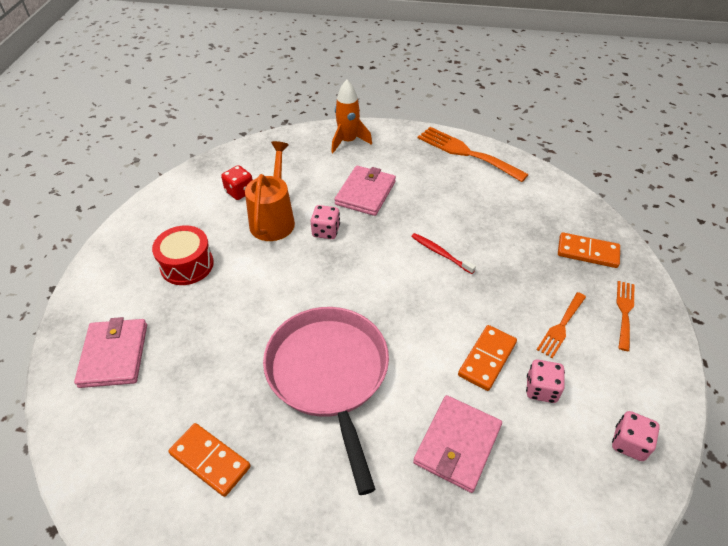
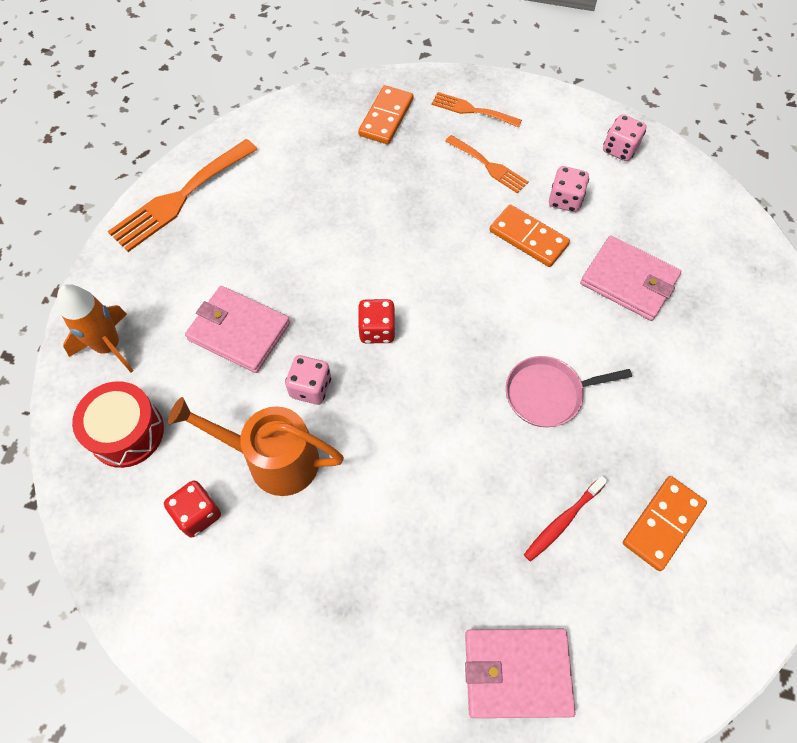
camera: 85 degrees left, 15 degrees up
(187, 265) = (353, 585): red drum -> red drum (126, 432)
(329, 374) = (547, 394): pink pan -> pink pan, size x0.53
(376, 262) = (377, 330): none -> red dice
(440, 253) = (370, 257): red toothbrush -> red toothbrush (562, 521)

